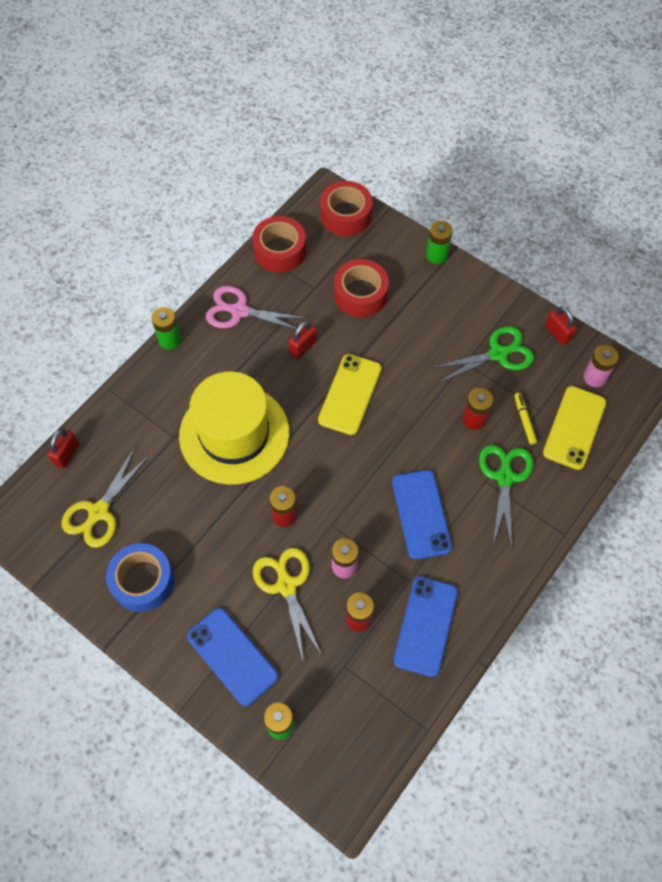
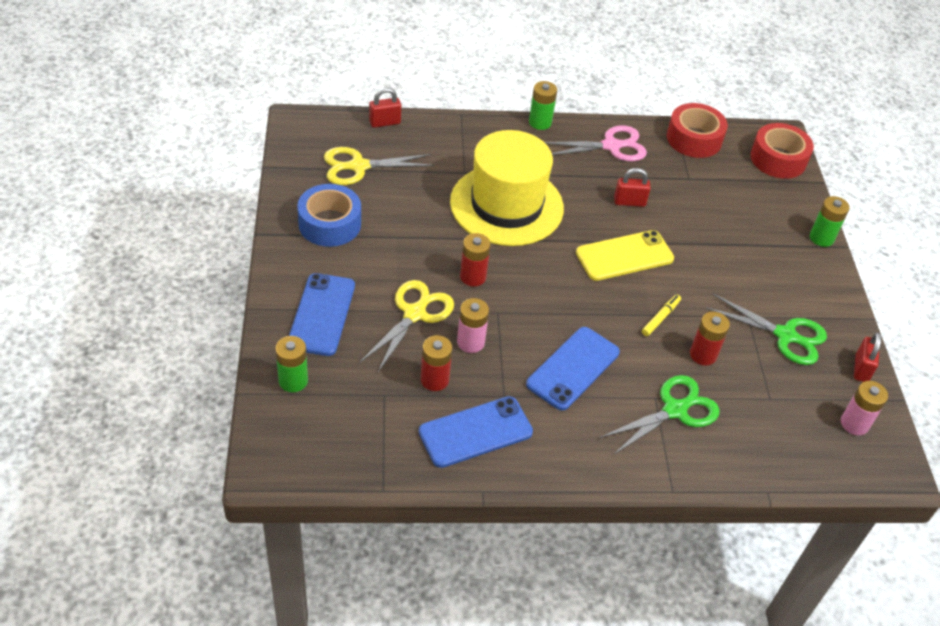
camera: 45 degrees right, 15 degrees down
(238, 311) = (612, 146): pink scissors -> pink scissors turned 105 degrees clockwise
(360, 294) = (720, 210): red tape -> none
(524, 421) = (746, 393): yellow marker -> yellow marker (660, 318)
(574, 427) = (785, 436): yellow phone -> none

